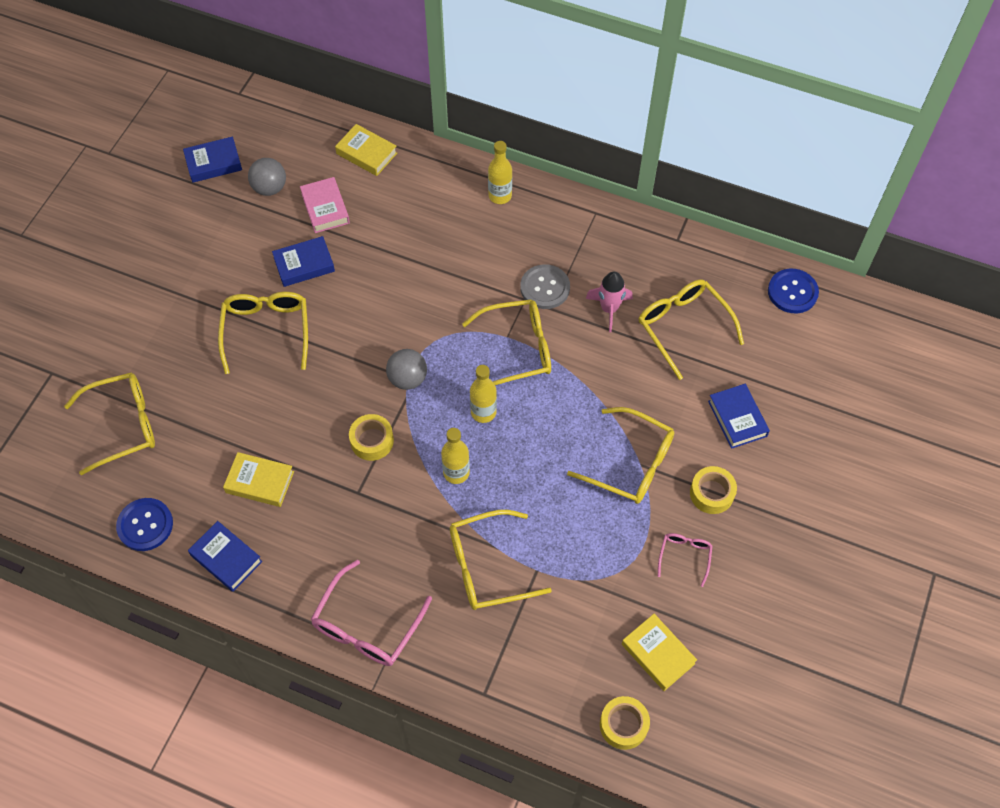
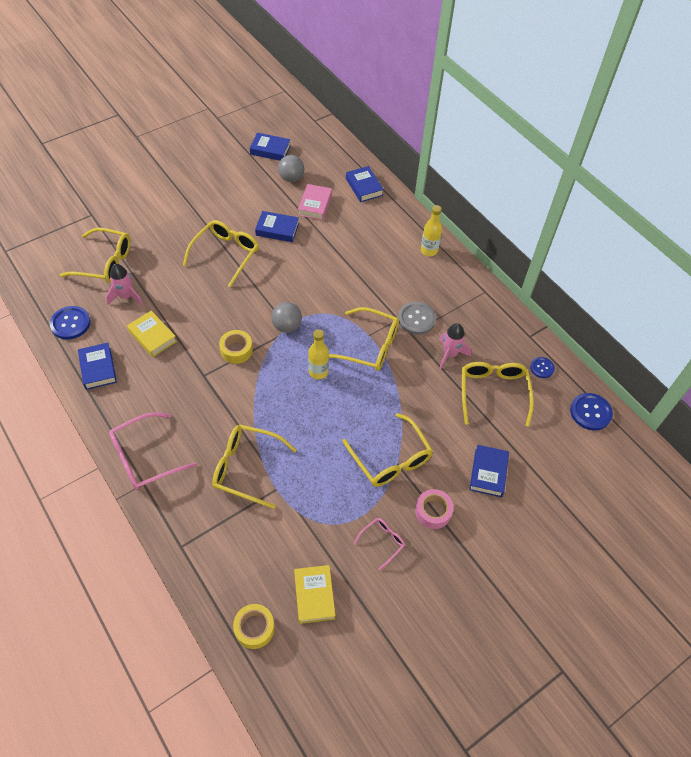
camera: 30 degrees right, 5 degrees down
(186, 452) = (126, 296): none -> pink rocket
(366, 153) = (364, 187): yellow book -> blue book
(456, 472) = (272, 398): yellow bottle -> none
(711, 493) = (433, 511): yellow tape -> pink tape
(713, 270) = (542, 368): none -> blue button

